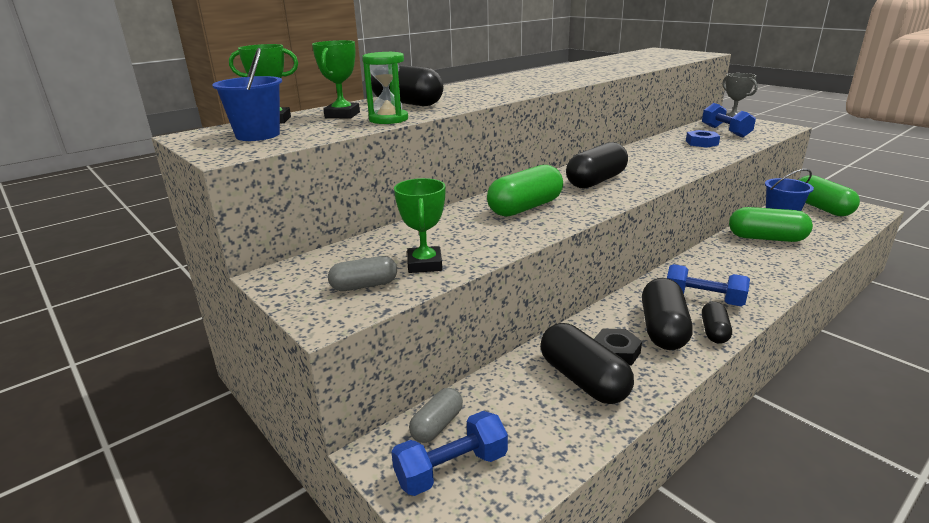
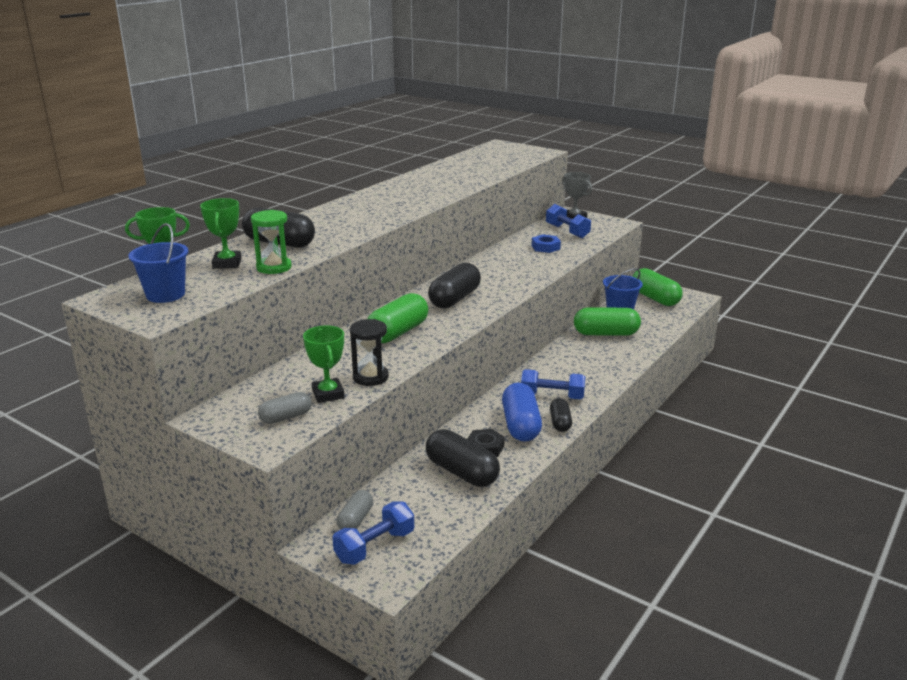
camera: 15 degrees left, 0 degrees up
(481, 250) = (370, 377): none -> black hourglass
(663, 329) = (520, 425): black capsule -> blue capsule

